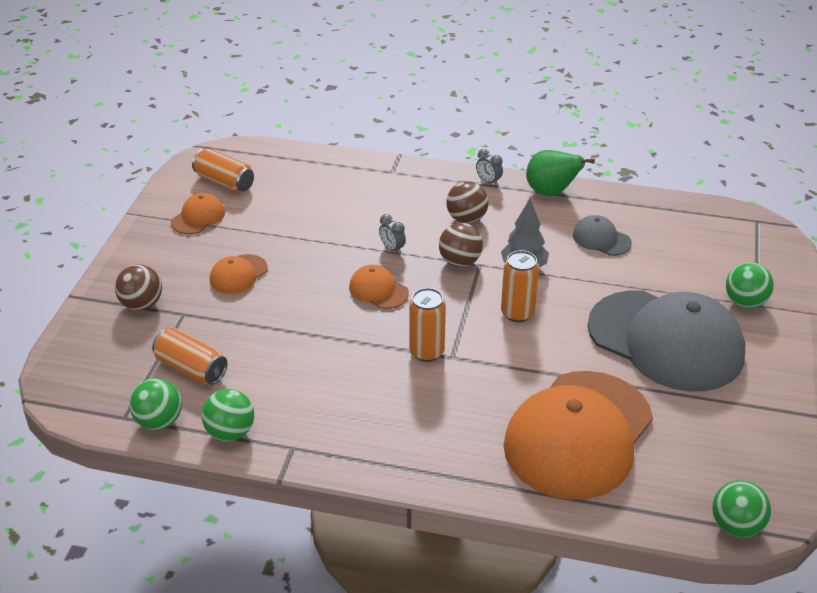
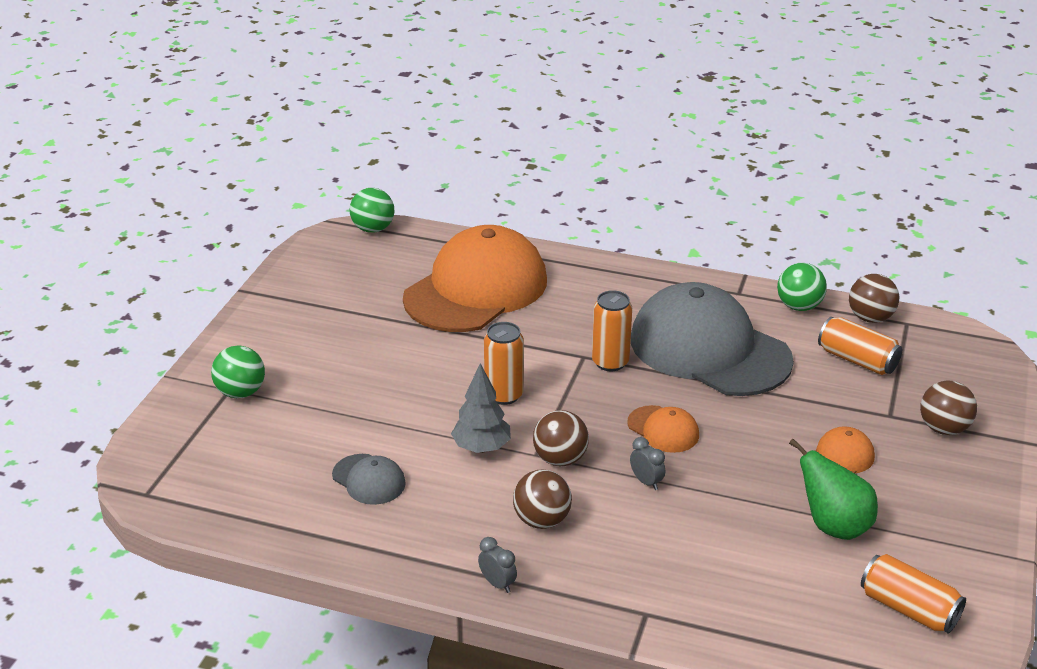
camera: 175 degrees left, 5 degrees down
(159, 421) = (870, 318): green ball -> brown ball
(198, 217) = (924, 547): orange cap -> none
(551, 192) = (409, 557): green pear -> green pear (833, 526)
(666, 341) = (353, 359): grey cap -> grey cap (709, 349)

